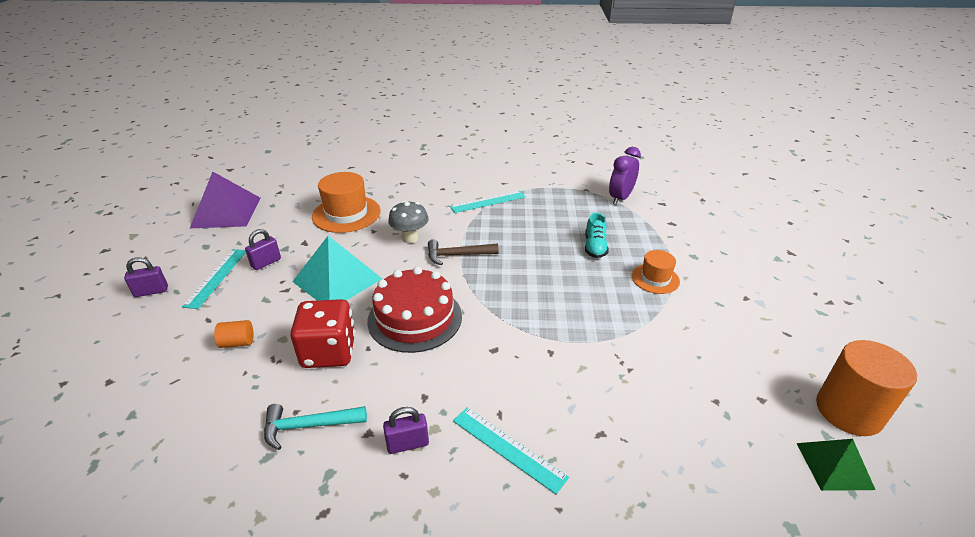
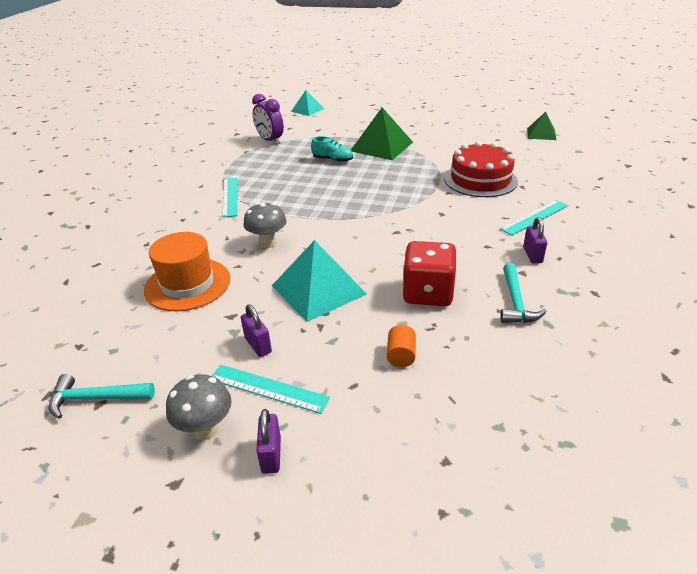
camera: 75 degrees left, 0 degrees up
(185, 259) = (206, 429): none -> grey mushroom
(226, 212) = (96, 398): purple pyramid -> turquoise hammer
(415, 318) = (394, 246): red cake -> red cake (480, 179)
(457, 255) = (311, 219): brown hammer -> none
(655, 279) = (381, 146): orange hat -> green pyramid
(725, 205) = (307, 110): none -> turquoise pyramid
(848, 411) = (507, 122): orange cylinder -> none

